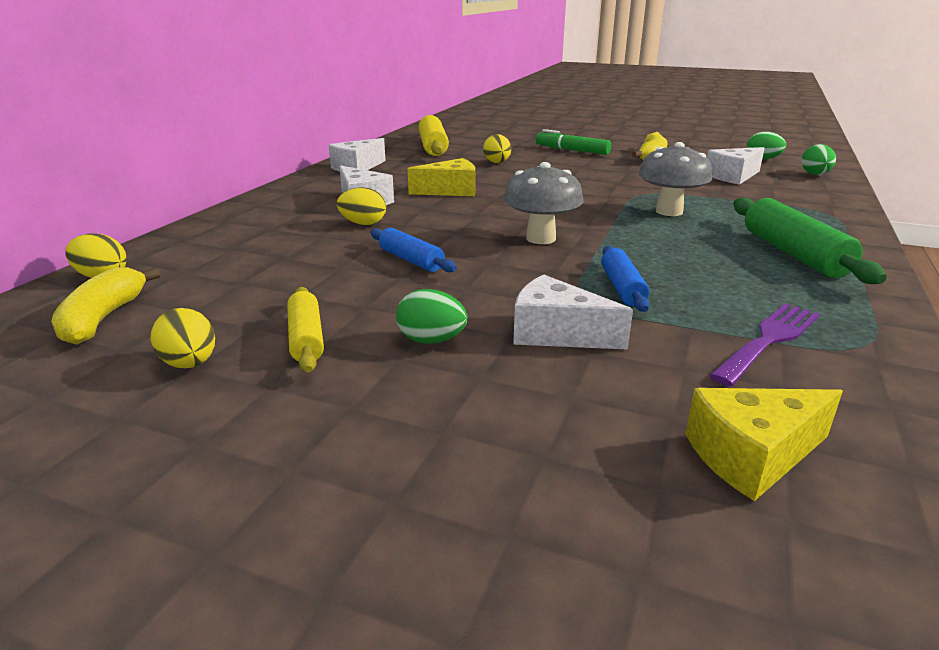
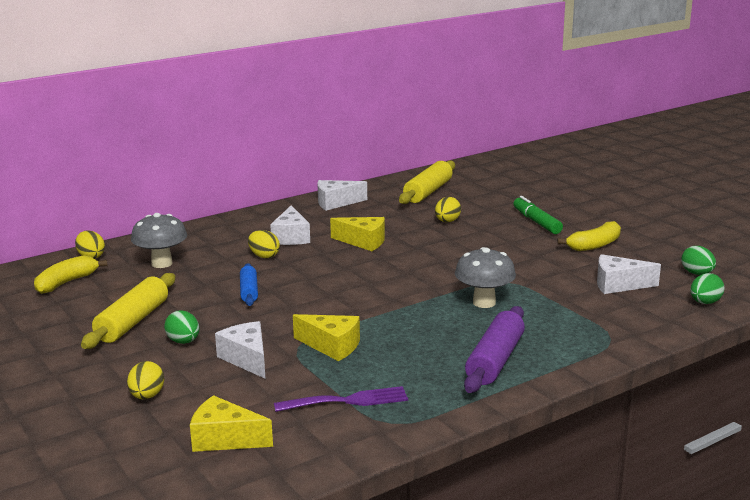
camera: 35 degrees right, 5 degrees down
(190, 364) = (73, 318): yellow egg -> yellow egg (147, 396)
(306, 338) = (133, 322): yellow rolling pin -> yellow rolling pin, size x1.66
(540, 238) = (350, 298): grey mushroom -> grey mushroom (162, 263)
(622, 288) = (332, 346): blue rolling pin -> yellow cheese
(794, 254) = (495, 360): green rolling pin -> purple rolling pin

